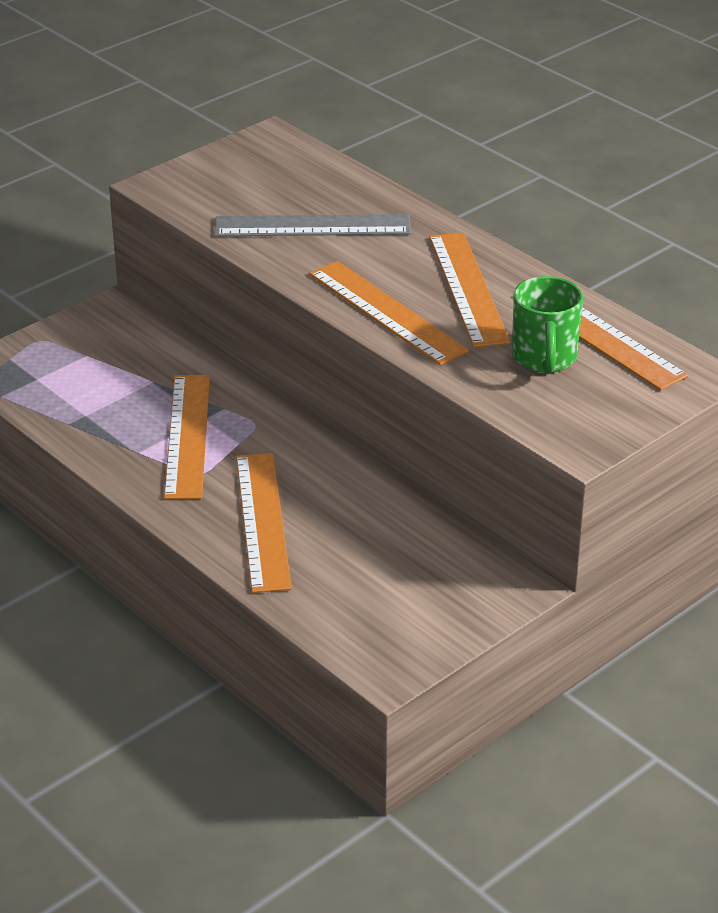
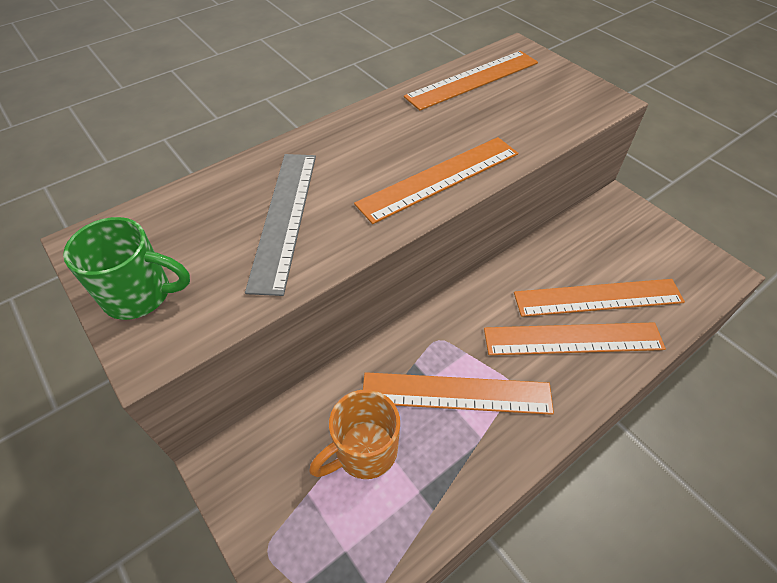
camera: 85 degrees left, 15 degrees up
(124, 382) = (364, 451): none -> orange mug
(468, 289) = (406, 132): orange ruler -> orange ruler (598, 297)
(544, 358) = (503, 105): green mug -> green mug (140, 295)

